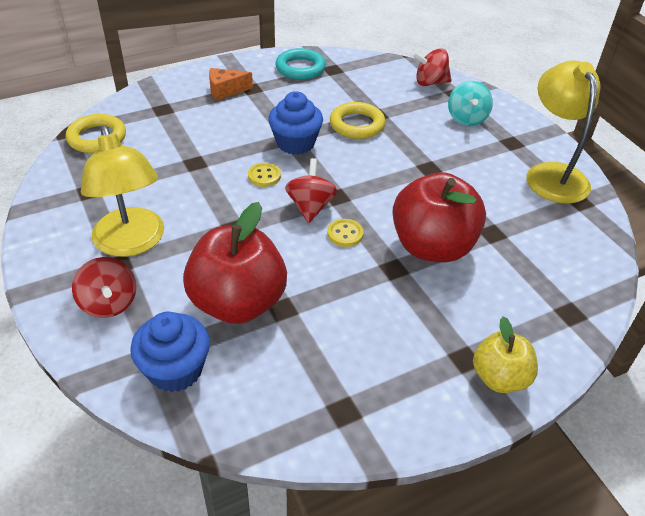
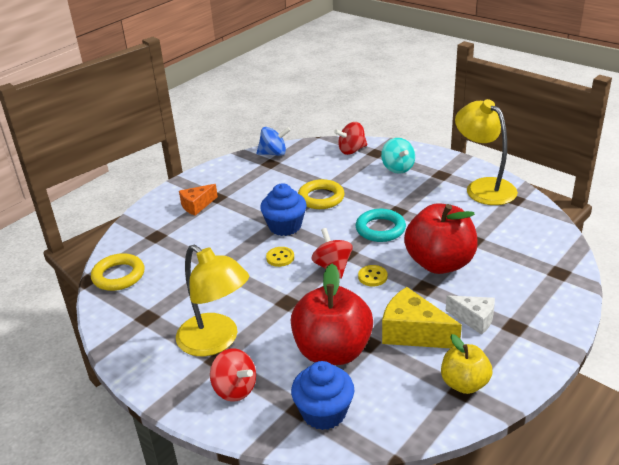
camera: 20 degrees left, 10 degrees down
(300, 68) = (244, 170): turquoise ring -> turquoise ring (380, 229)
(340, 318) = (413, 333): none -> yellow cheese
(344, 60) = (274, 153): none -> blue spinning top
(422, 330) = (474, 319): none -> white cheese
(499, 378) = (544, 329): yellow apple -> yellow apple (464, 384)

